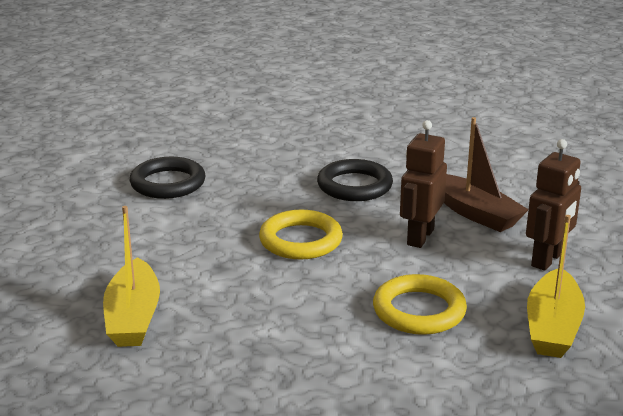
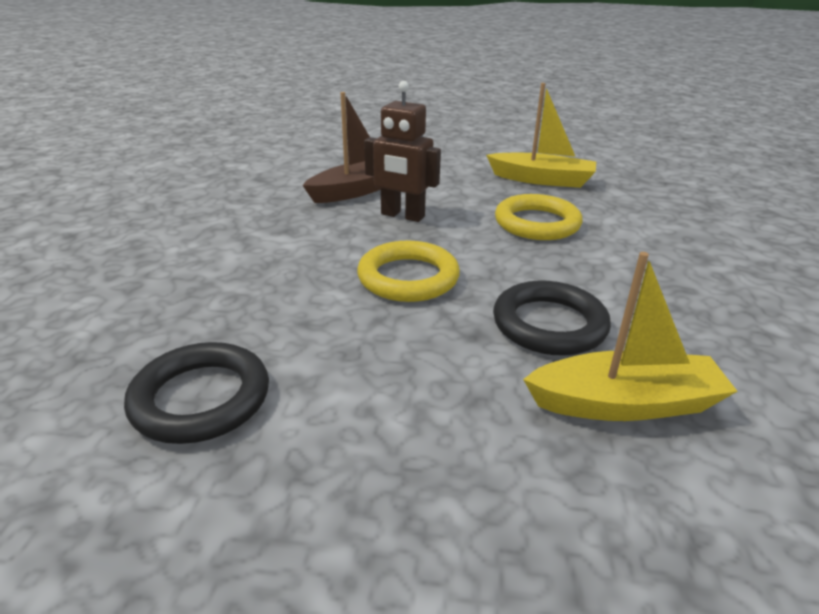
camera: 90 degrees left, 5 degrees up
(354, 186) = (277, 243): black ring -> black ring (549, 324)
(547, 259) = (442, 172): brown robot -> none

